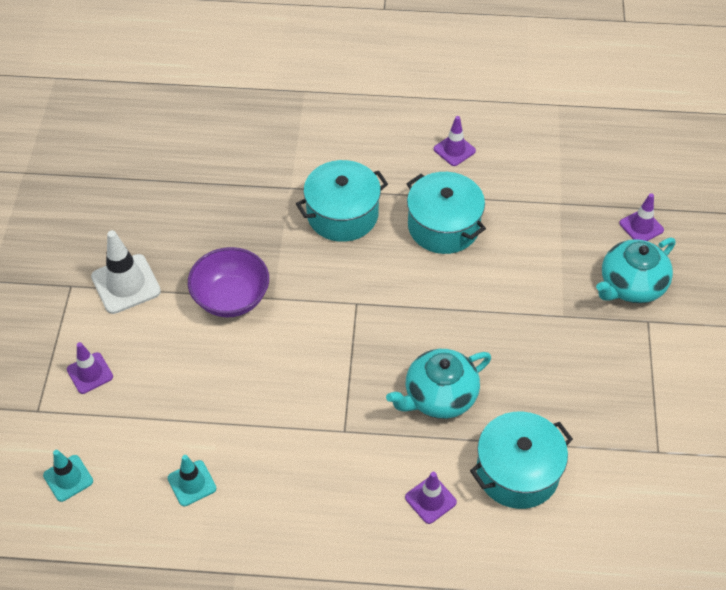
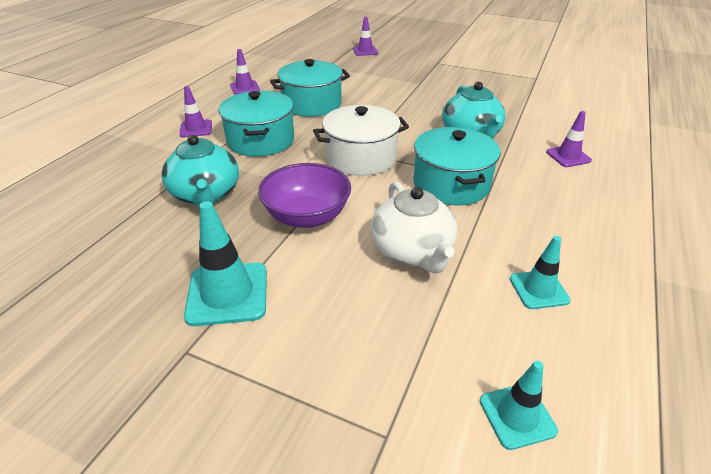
camera: 70 degrees left, 15 degrees down
(90, 373) = (346, 356): purple traffic cone -> purple traffic cone (196, 129)
(126, 284) = (227, 294): white traffic cone -> turquoise traffic cone
(210, 386) = (412, 251): none -> white teapot
(345, 307) = (361, 157): none -> white pot
(517, 472) = (546, 120): turquoise pot -> turquoise pot (451, 184)
(631, 285) = (407, 61): turquoise teapot -> turquoise teapot (206, 194)

